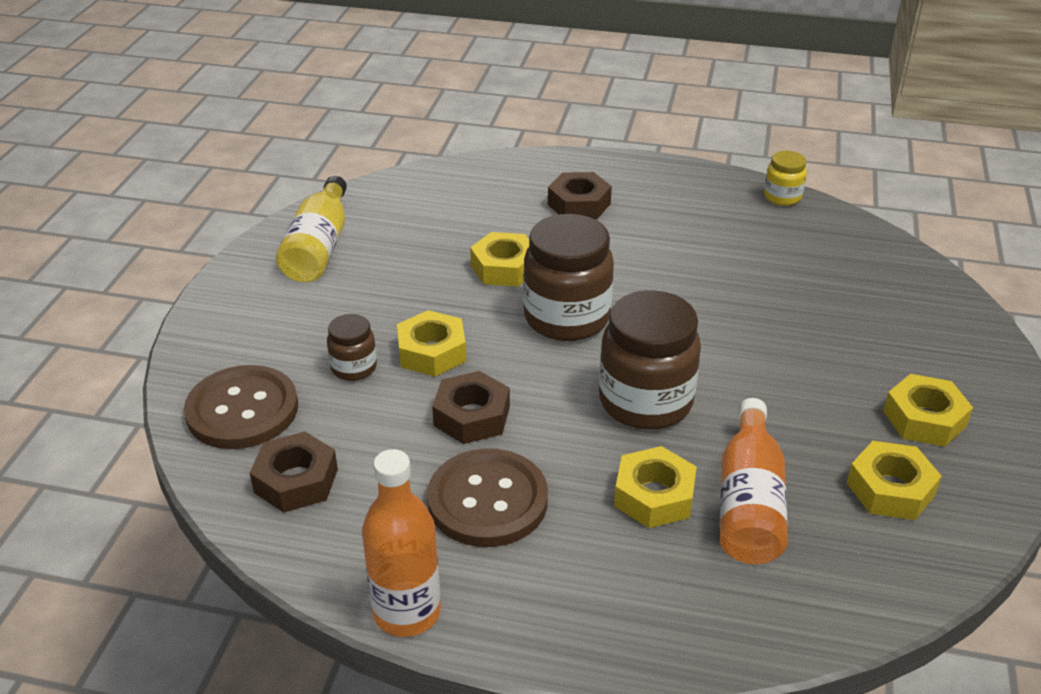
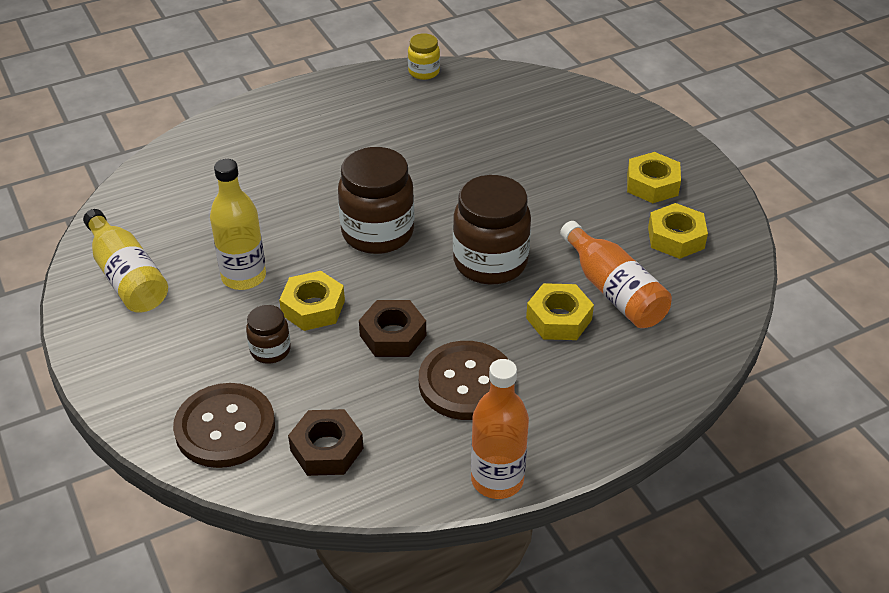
camera: 40 degrees left, 5 degrees up
(406, 295) = (244, 277): none -> yellow bottle
(504, 268) = (292, 219): yellow nut -> none
(579, 204) = (290, 143): brown nut -> none

